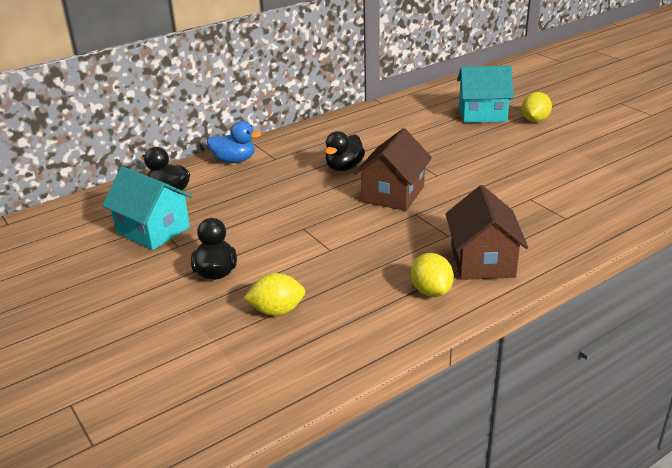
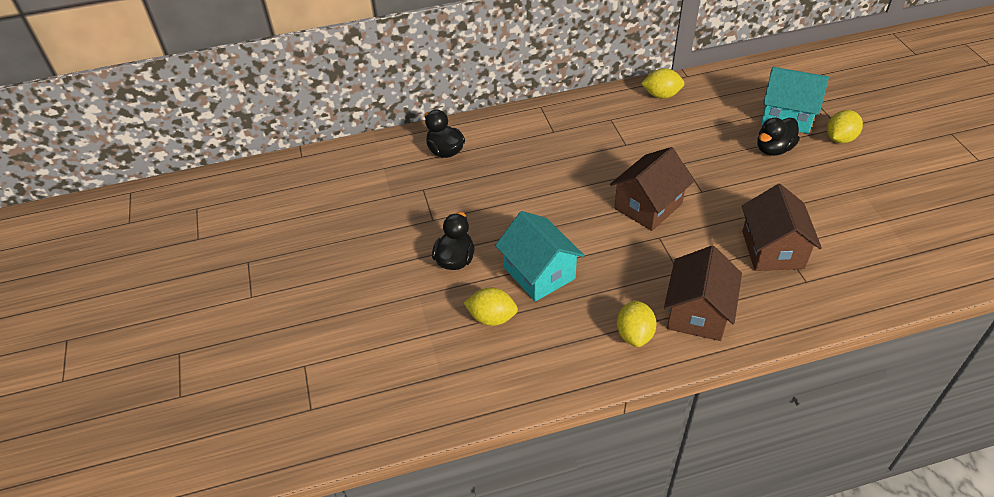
camera: 20 degrees right, 15 degrees up
(153, 230) = (417, 195): turquoise house -> turquoise house (539, 273)
(234, 160) = (515, 125): blue duck -> none
(344, 167) = (614, 159): black duck -> black duck (773, 149)
(365, 118) = (661, 95): none -> yellow lemon
(523, 202) = (772, 249): none -> brown house

